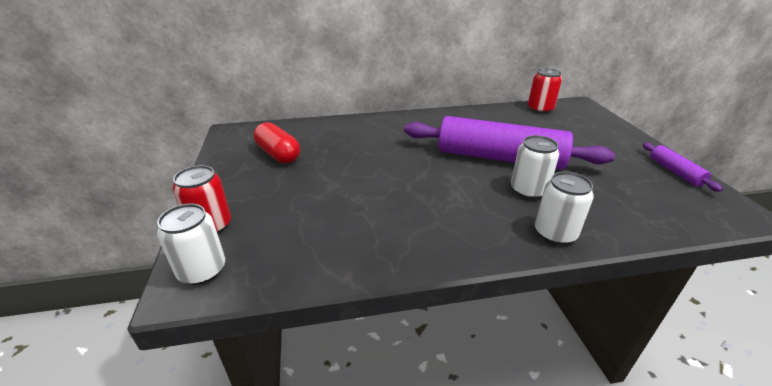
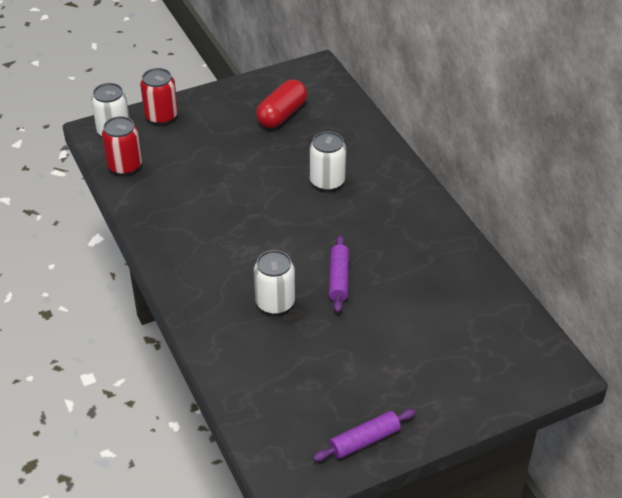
camera: 75 degrees right, 10 degrees up
(499, 158) = (339, 279): purple rolling pin -> purple rolling pin, size x0.43
(540, 109) = (511, 320): red can -> red can (125, 166)
(555, 233) = (206, 319): white can -> white can (327, 181)

